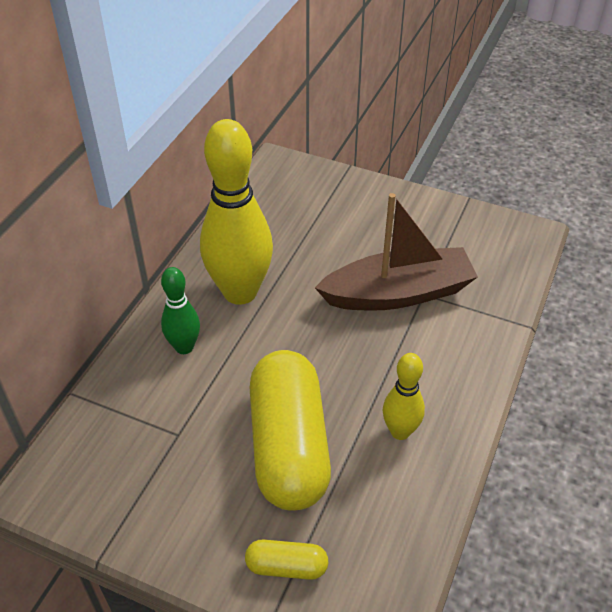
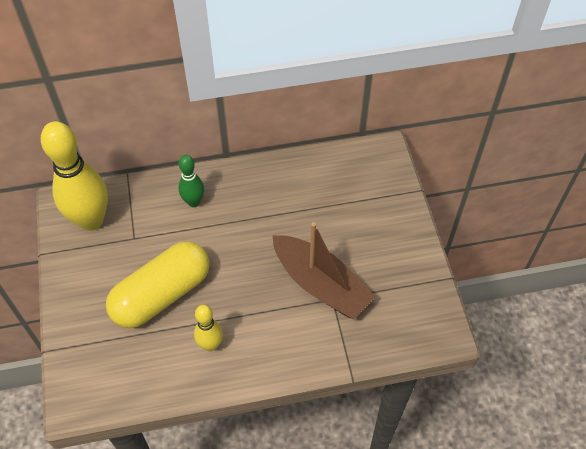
camera: 55 degrees right, 10 degrees up
(240, 292) = (255, 201): yellow bowling pin -> yellow bowling pin (91, 220)
(286, 566) = (86, 338): yellow capsule -> none

